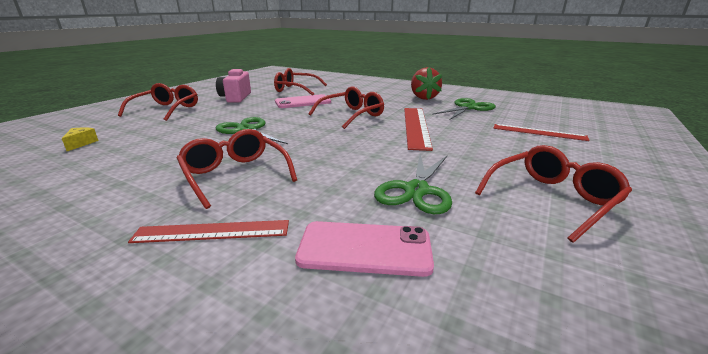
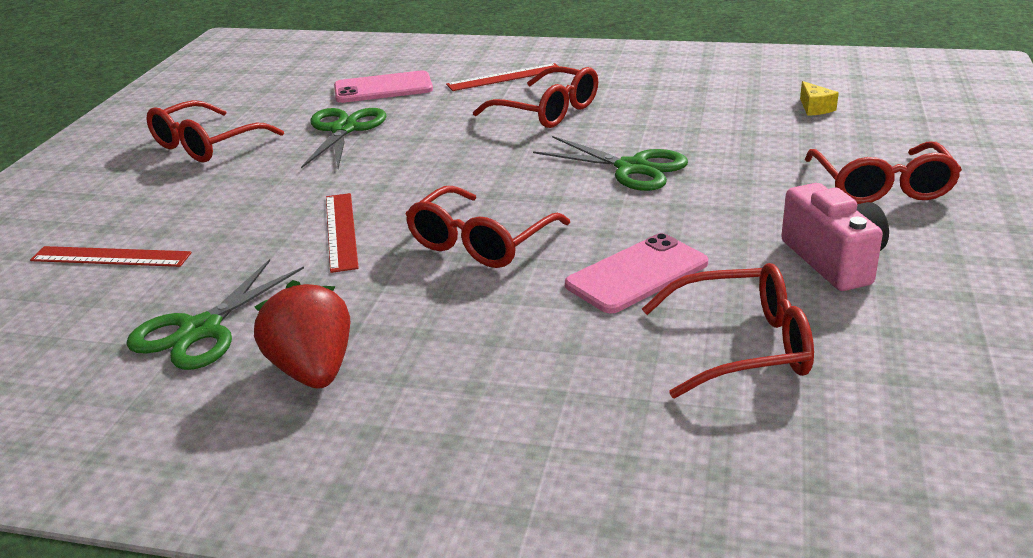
camera: 165 degrees right, 5 degrees up
(416, 126) = (341, 231): red ruler -> red ruler, size x0.65

